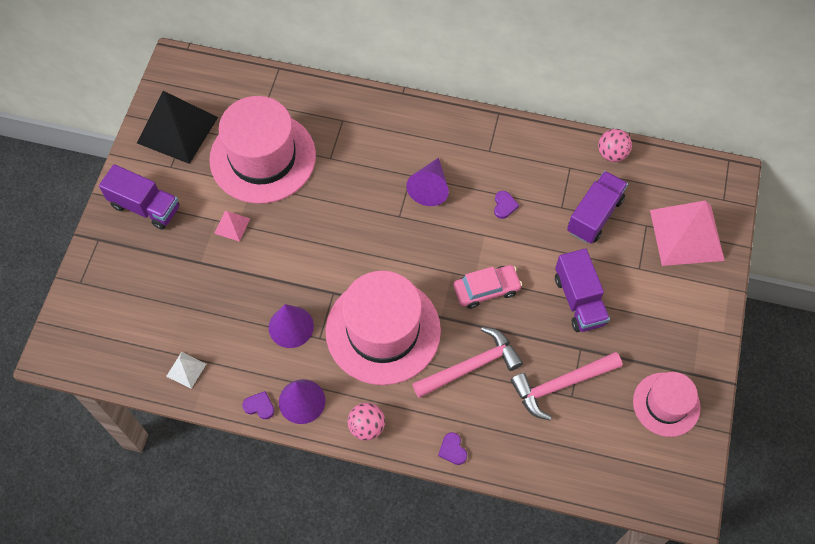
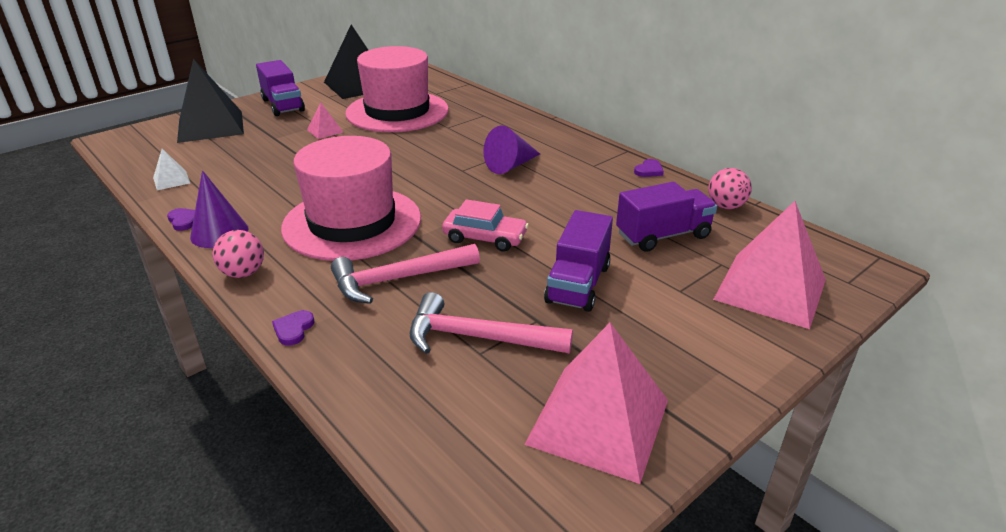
camera: 35 degrees right, 30 degrees down
(120, 279) = (211, 126): none -> black pyramid
(291, 326) = (282, 190): purple cone -> none
(470, 366) = (399, 279): pink hammer -> pink hammer turned 150 degrees clockwise
(504, 205) = (570, 197): purple heart -> purple heart (649, 170)
(666, 404) = (598, 421): pink hat -> pink pyramid

